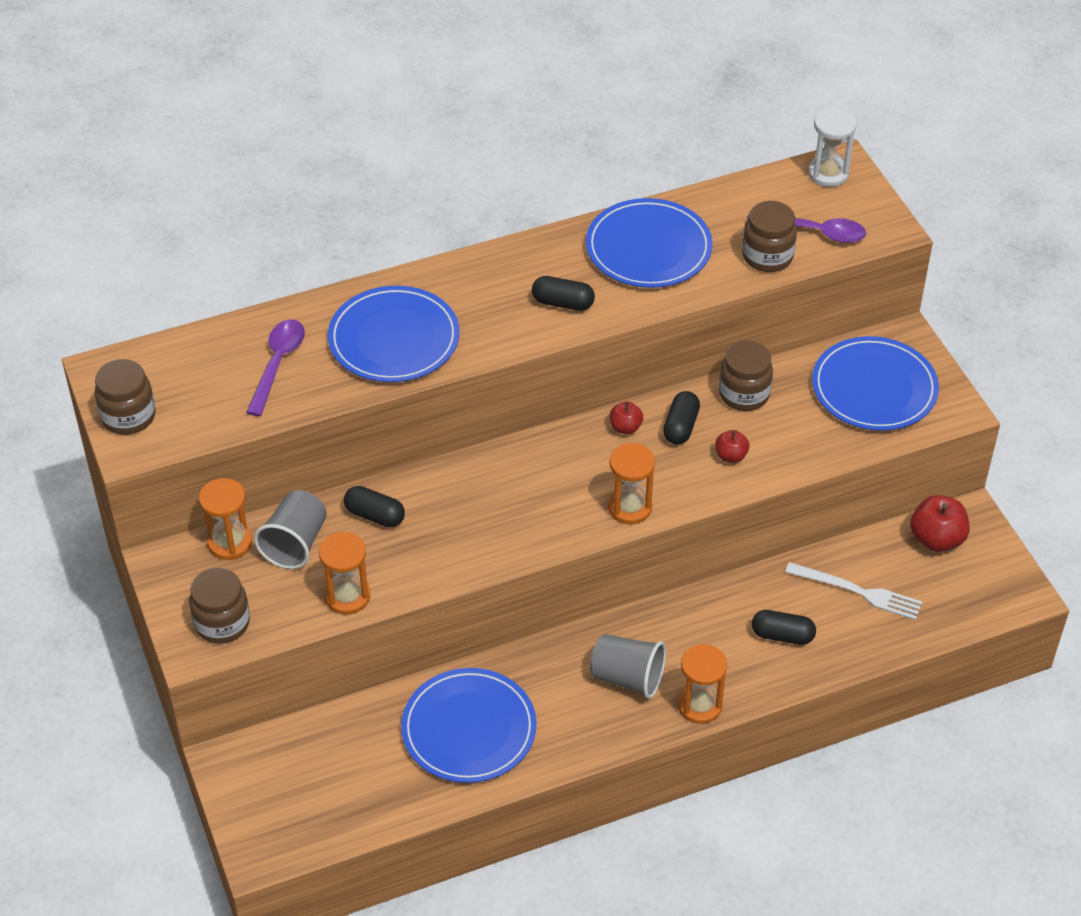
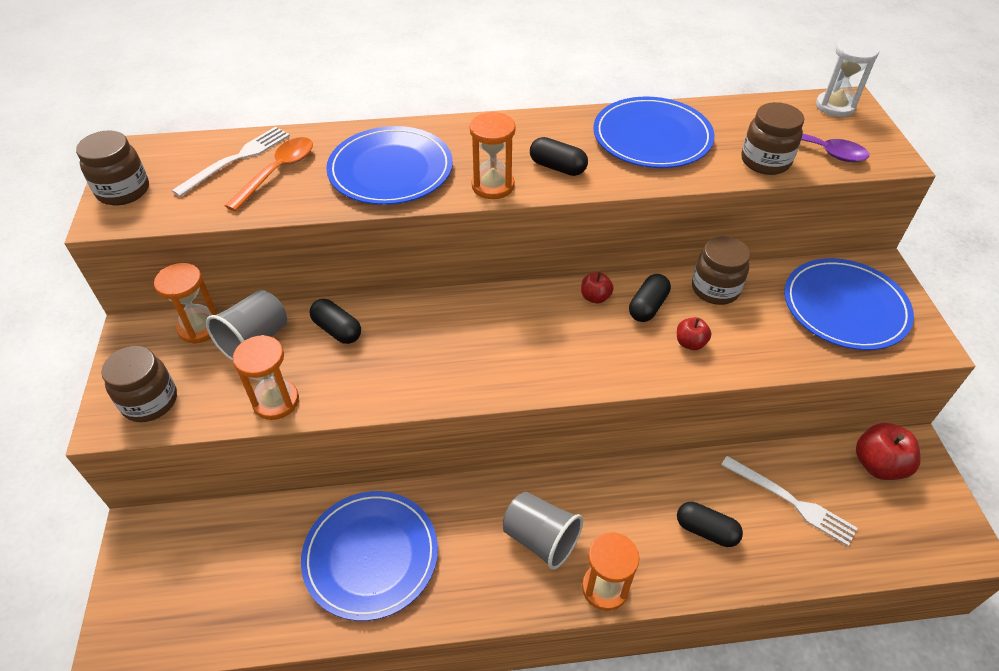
camera: 15 degrees right, 0 degrees up
(226, 357) = (236, 159): none -> white fork
(277, 364) = (277, 172): purple spoon -> orange spoon
(629, 507) = (577, 372): orange hourglass -> orange hourglass (493, 186)

